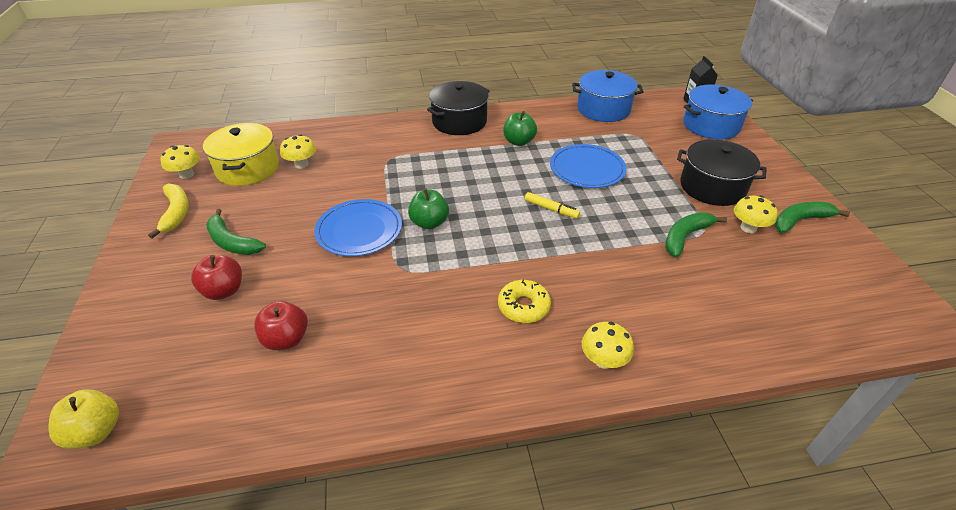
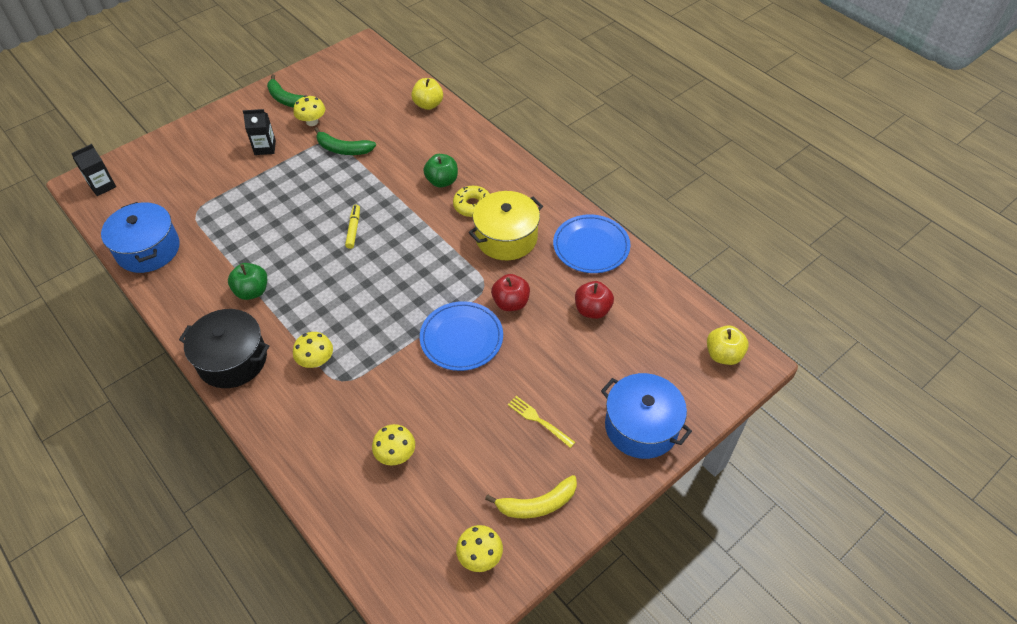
camera: 120 degrees left, 10 degrees up
(176, 213) = (537, 504): yellow banana -> yellow banana turned 150 degrees counterclockwise
(224, 291) = (586, 380): red apple -> red apple (511, 303)
(232, 242) = (538, 420): green banana -> yellow fork
(248, 168) = (433, 501): yellow pot -> yellow pot (506, 237)
(429, 223) = (421, 296): green apple -> green apple (442, 181)
(587, 169) = (278, 226): blue plate -> blue plate (591, 246)
(603, 360) = (489, 158): yellow mushroom -> yellow mushroom (316, 361)
(711, 125) = (152, 166): blue pot -> blue pot (641, 426)
(712, 187) = (265, 148): black pot -> black carton
(754, 341) = (428, 104): none -> yellow apple

